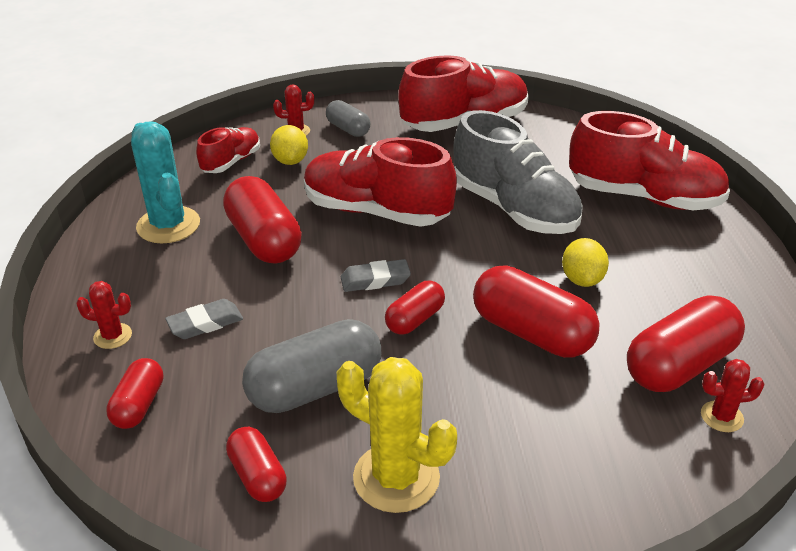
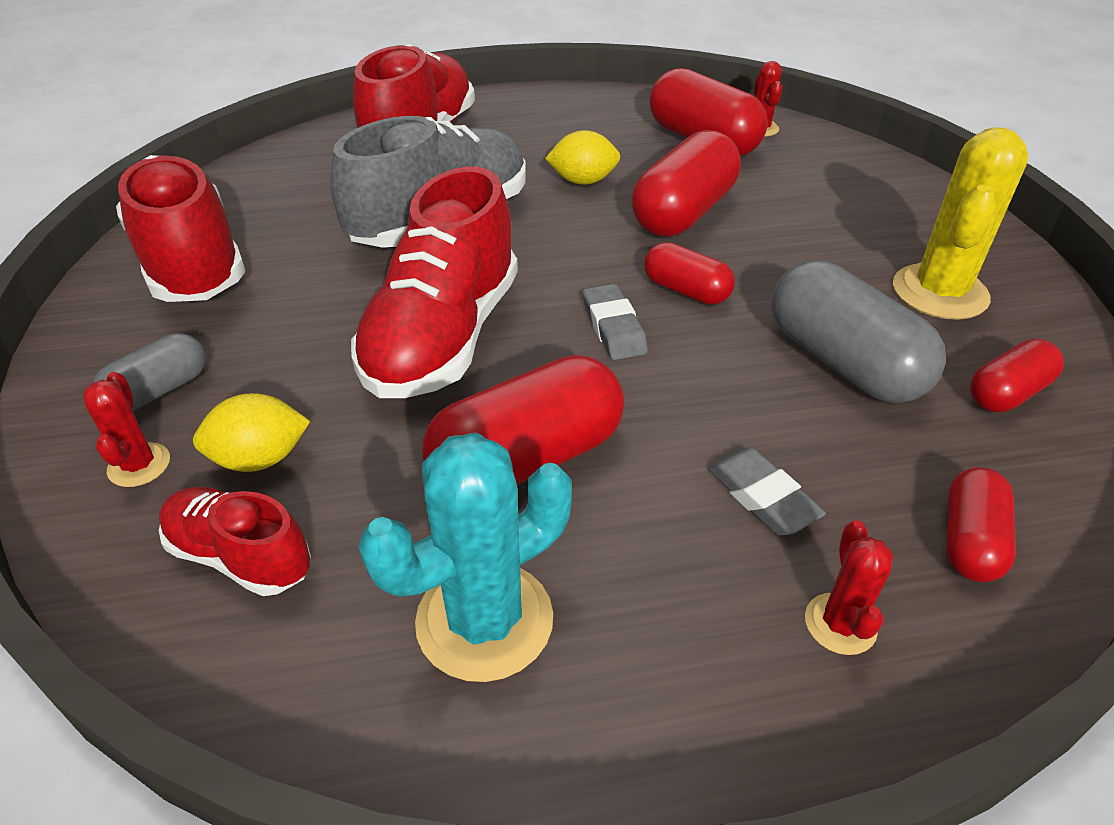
camera: 95 degrees left, 5 degrees up
(139, 405) = (969, 540): red capsule -> red capsule turned 75 degrees counterclockwise

